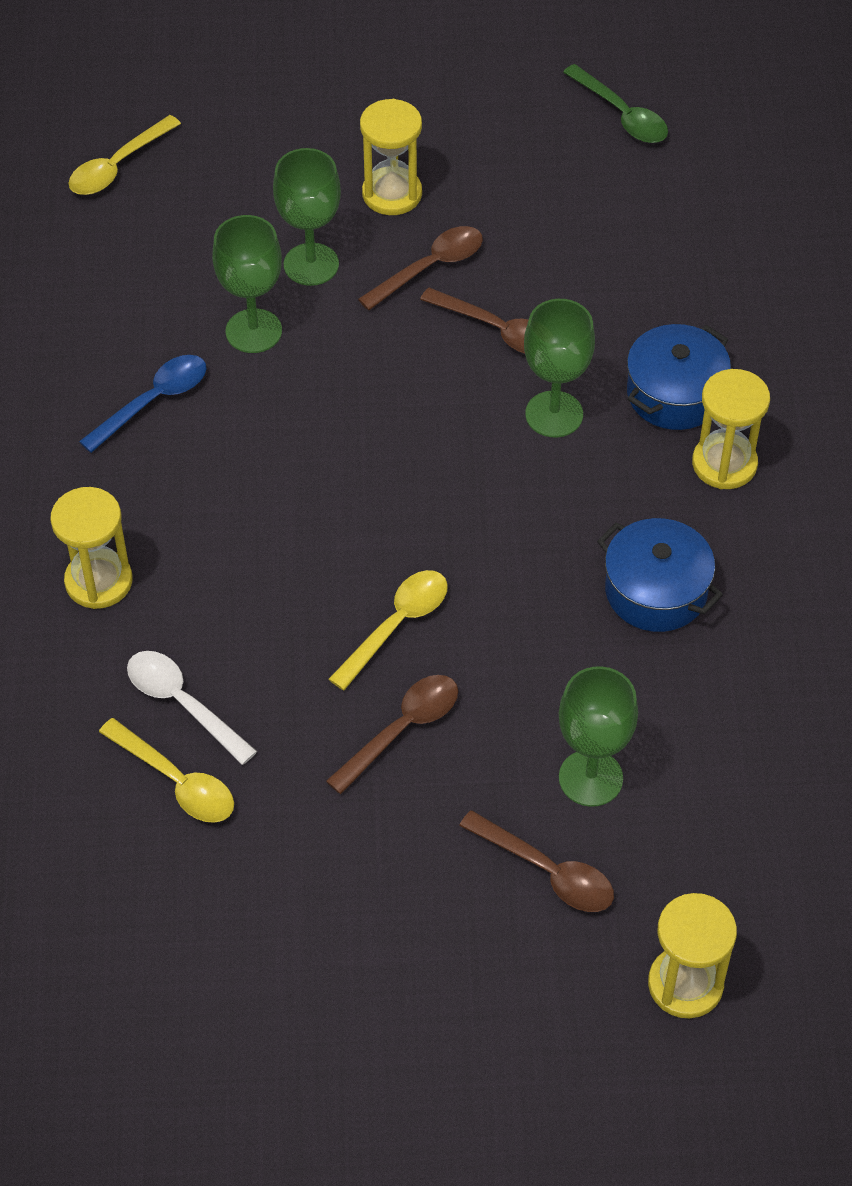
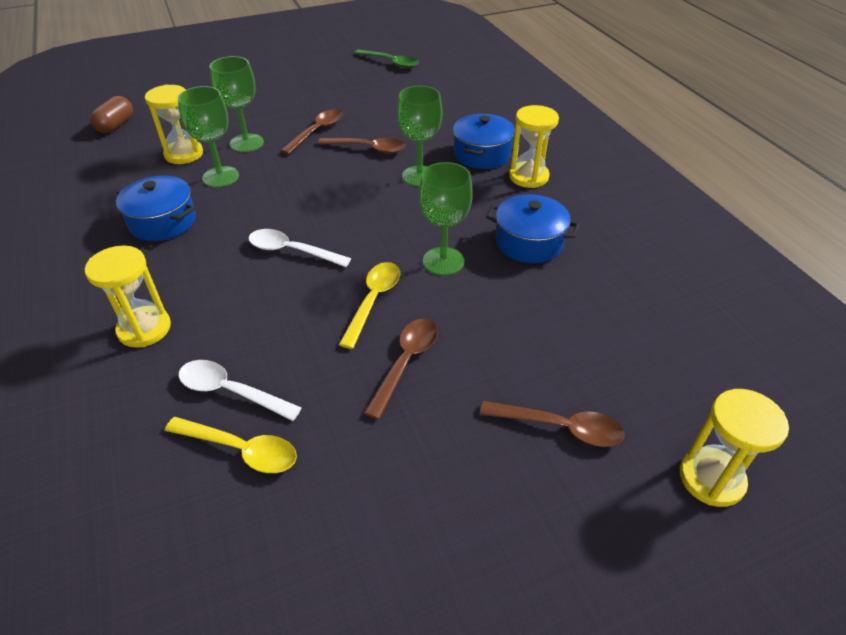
camera: 20 degrees left, 10 degrees down
(118, 166) = (116, 125): yellow spoon -> brown capsule
(153, 401) = (163, 222): blue spoon -> blue pot
(316, 508) = (292, 251): none -> white spoon
(392, 194) = (283, 108): yellow hourglass -> yellow hourglass (184, 154)
(590, 778) = (553, 356): green goblet -> green goblet (443, 261)

